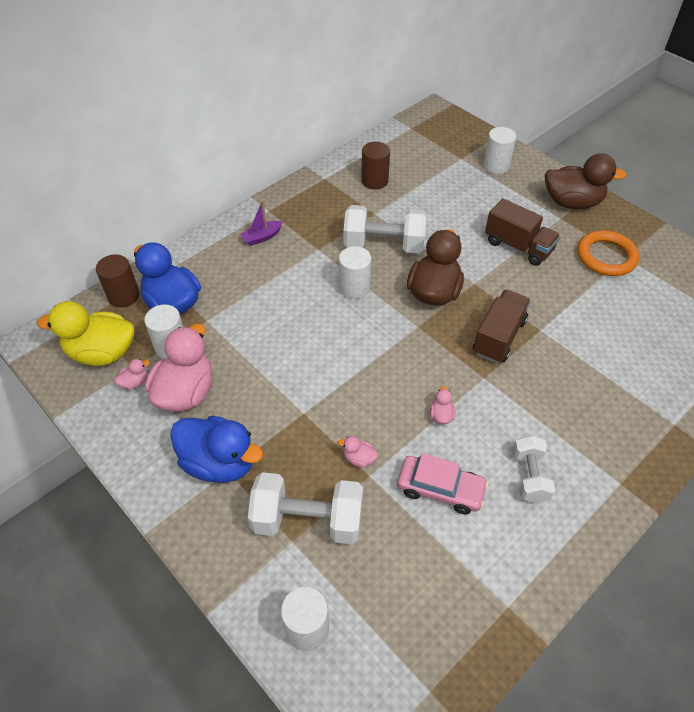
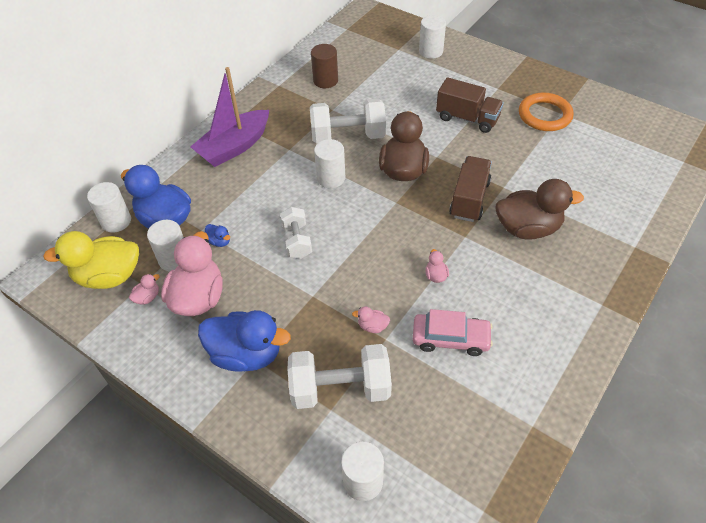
camera: 10 degrees left, 0 degrees up
(123, 296) = (116, 221): brown cylinder -> white cylinder
(222, 336) = (219, 241): none -> blue duck
(262, 237) = (234, 147): purple boat -> purple boat, size x2.11
(529, 476) = (524, 313): white dumbbell -> white dumbbell (297, 241)
(572, 202) = (504, 73): brown duck -> brown duck (527, 228)

